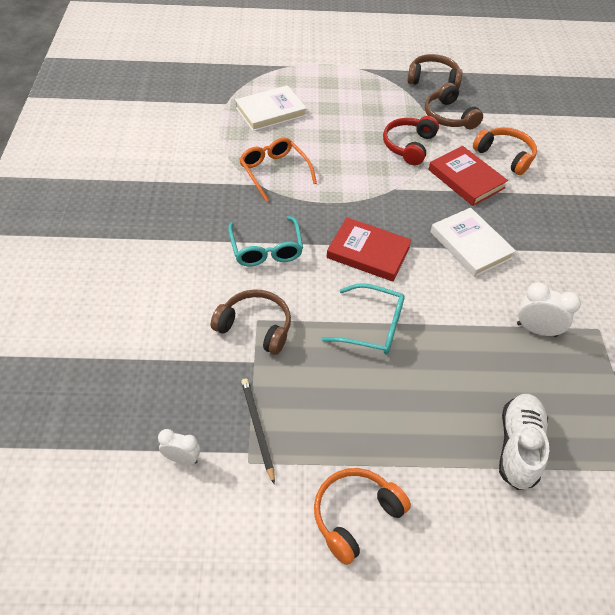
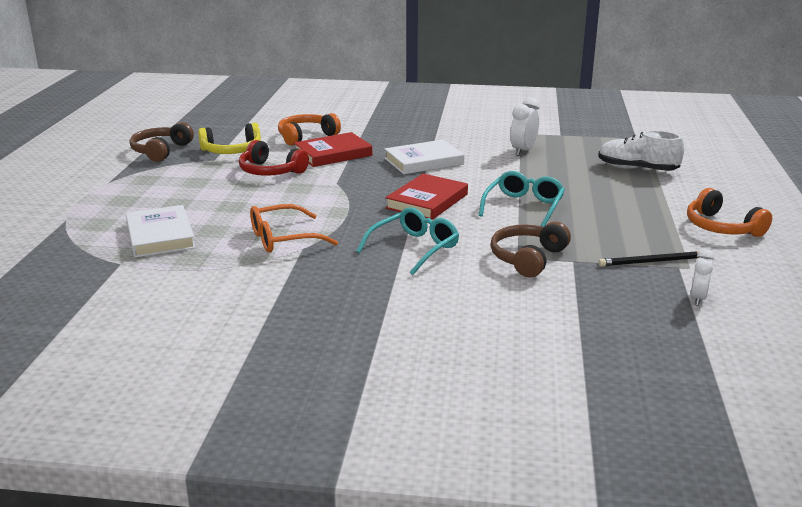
camera: 80 degrees left, 25 degrees down
(266, 249) = (414, 248): turquoise glasses -> turquoise glasses turned 45 degrees counterclockwise
(449, 116) = (232, 151): brown headphones -> yellow headphones

